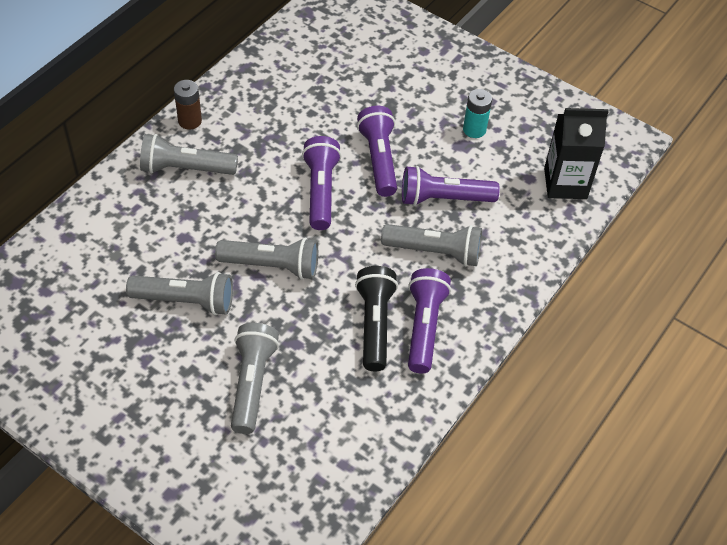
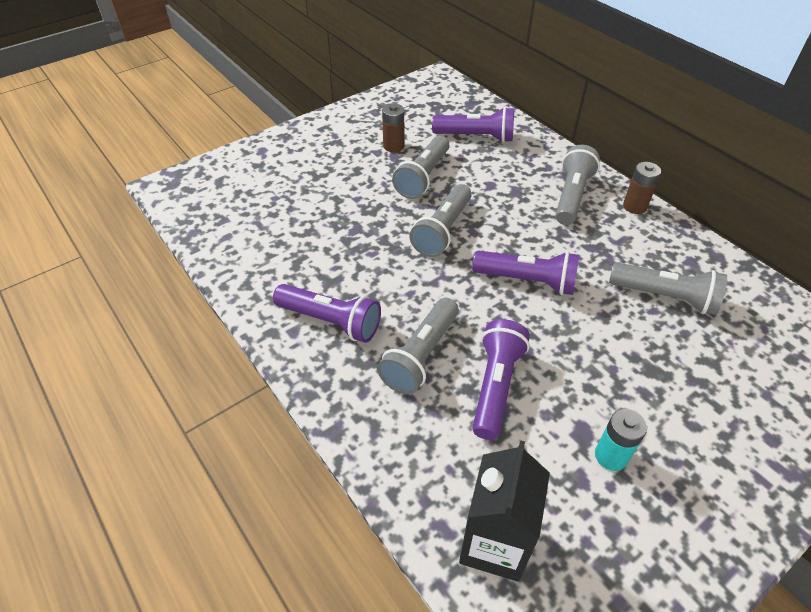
camera: 110 degrees right, 5 degrees down
(130, 344) = (393, 146): none -> brown battery
(252, 383) = (328, 200): grey flashlight -> grey flashlight (665, 297)
(375, 324) = (350, 285): black flashlight -> none
(379, 159) = (567, 339): purple flashlight -> purple flashlight (476, 137)

